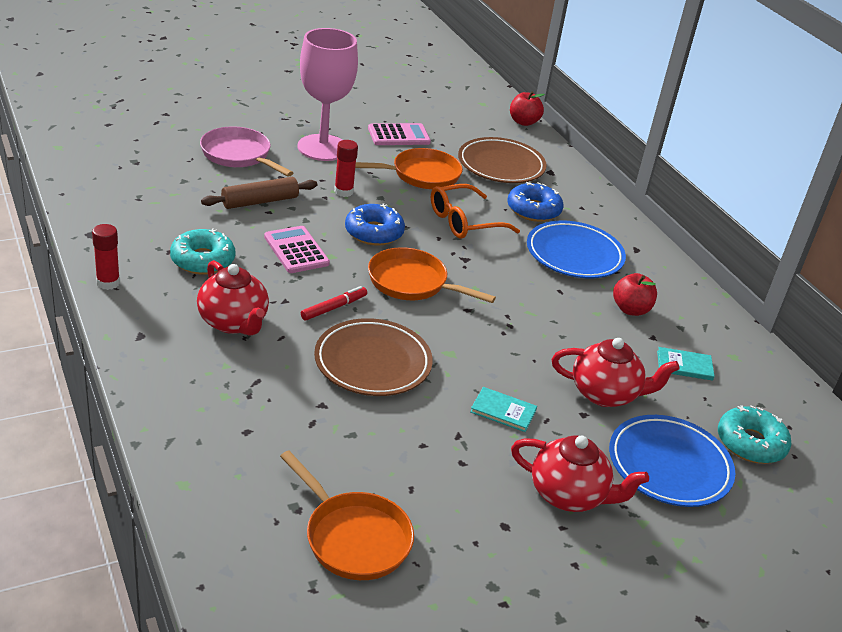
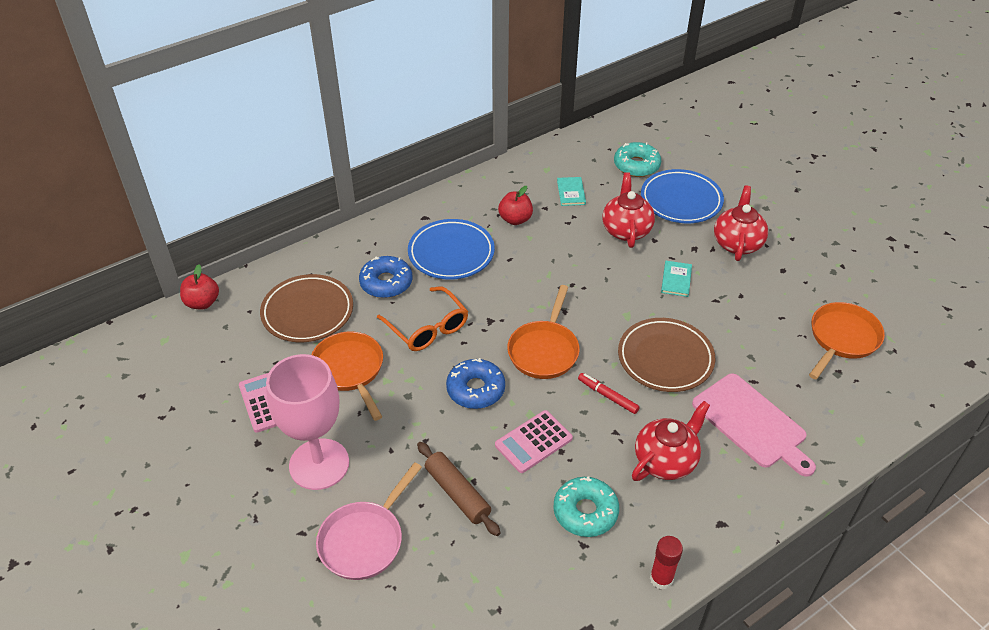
camera: 95 degrees left, 10 degrees up
(251, 399) = (752, 423): none -> pink cutting board
(343, 192) = (409, 427): red glue stick -> none

